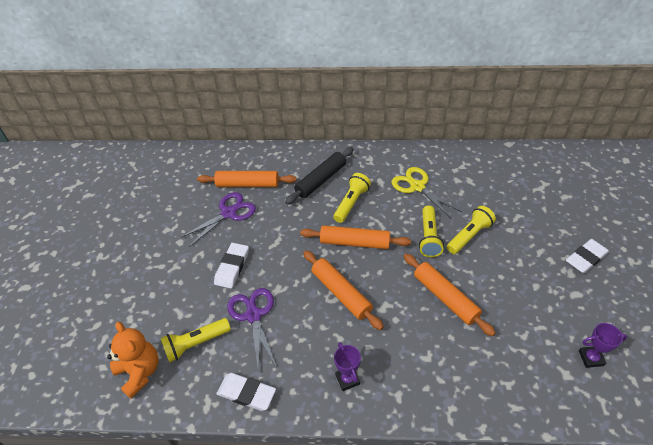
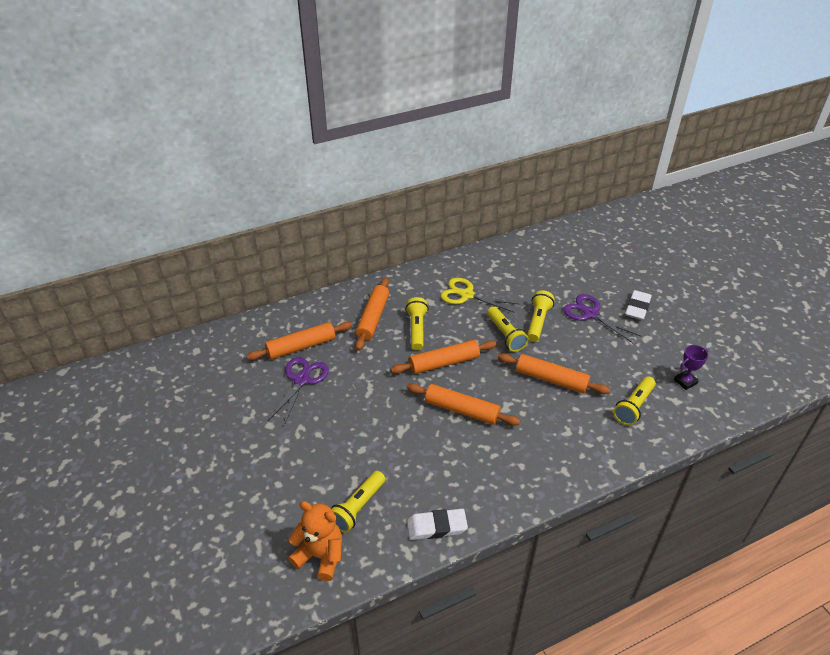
camera: 30 degrees left, 5 degrees down
(232, 267) = (342, 427): white eraser -> none
(253, 315) = (395, 461): purple scissors -> purple scissors (590, 314)
(321, 180) = (373, 318): black rolling pin -> orange rolling pin
(347, 379) = (515, 476): purple trophy -> none
(514, 361) = (634, 406): none -> yellow flashlight

